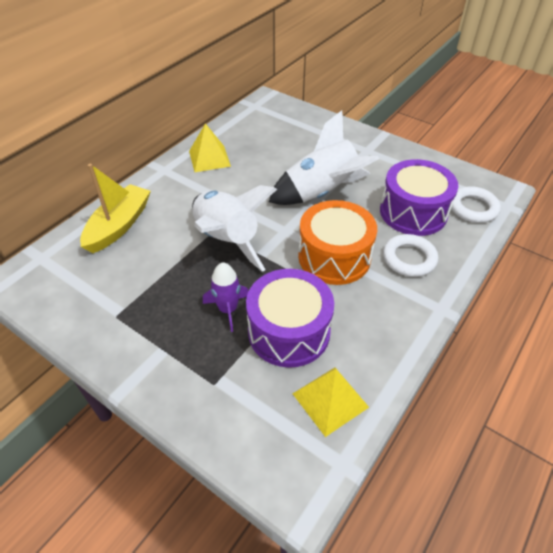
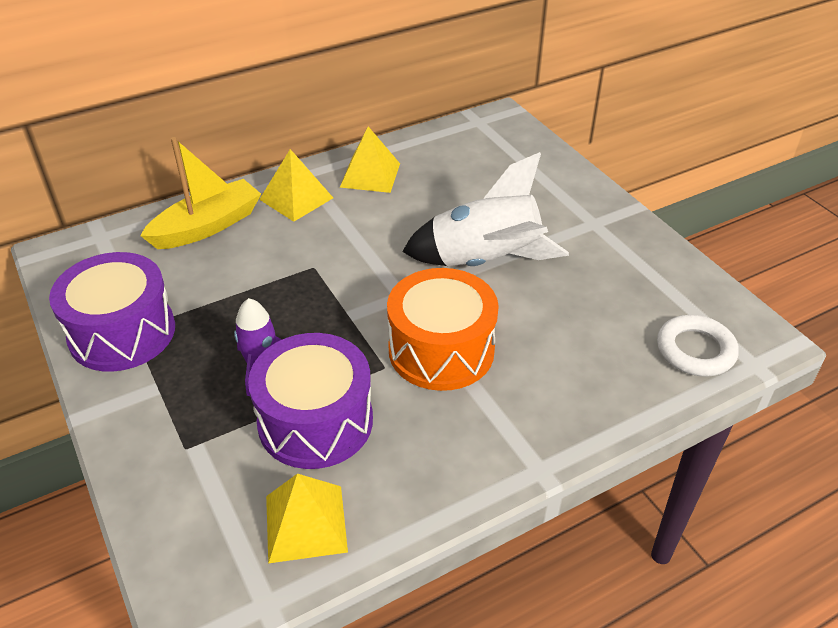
camera: 25 degrees right, 5 degrees down
(170, 188) = (296, 198): none -> yellow pyramid
(226, 240) = (319, 283): white rocket -> none
(409, 258) = (543, 387): white ring -> none
(413, 212) = (597, 327): purple drum -> purple drum (122, 332)

